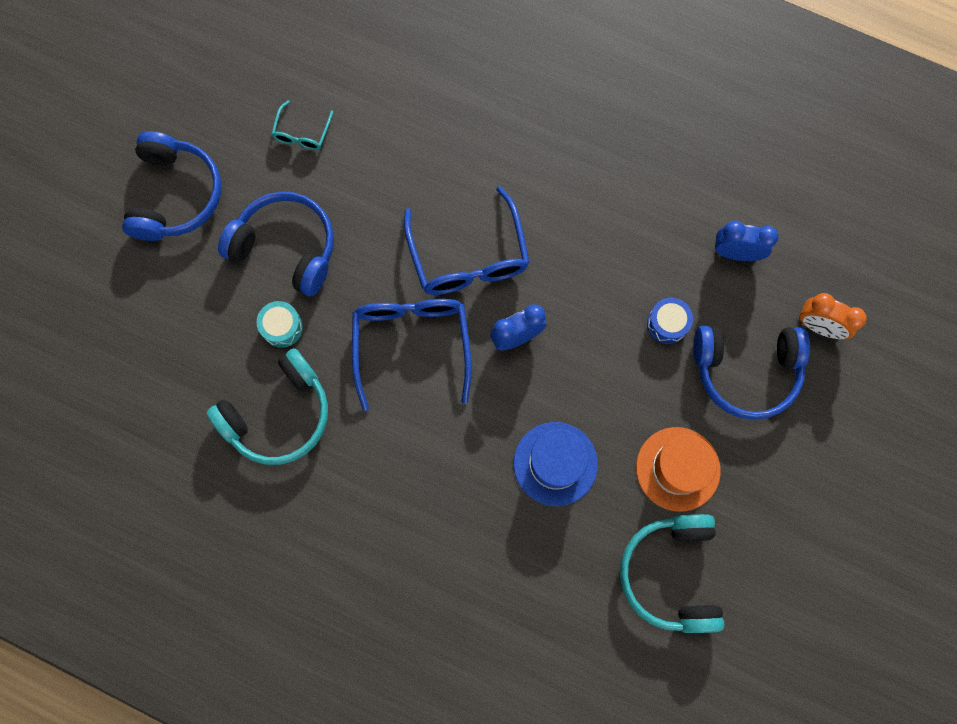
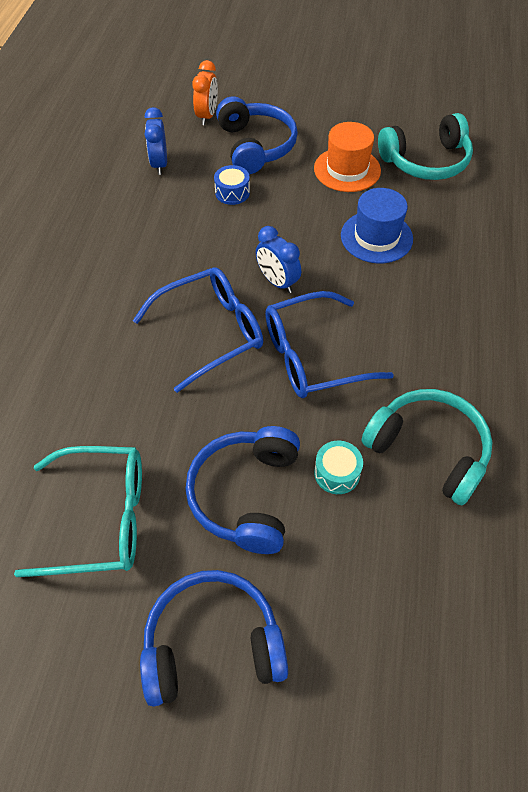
camera: 105 degrees left, 20 degrees down
(302, 133) = (101, 518): turquoise glasses -> turquoise glasses, size x2.04

